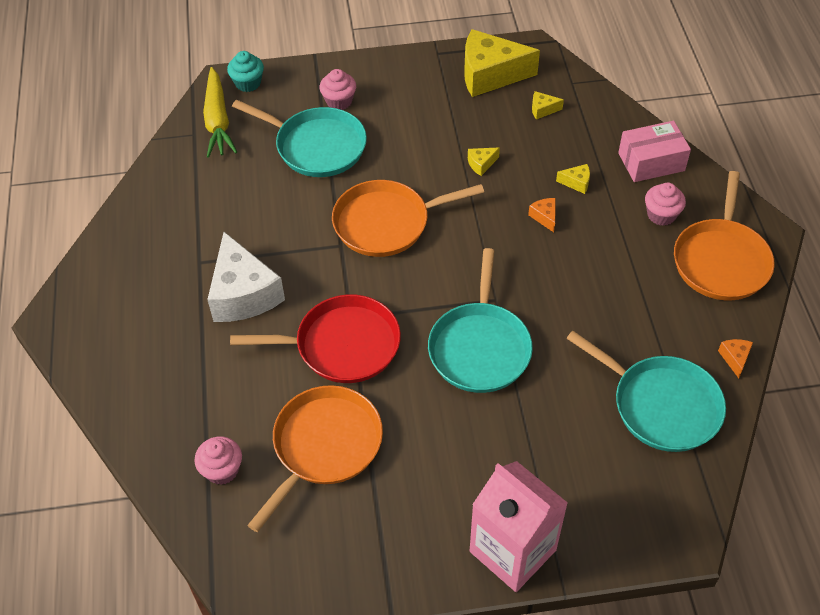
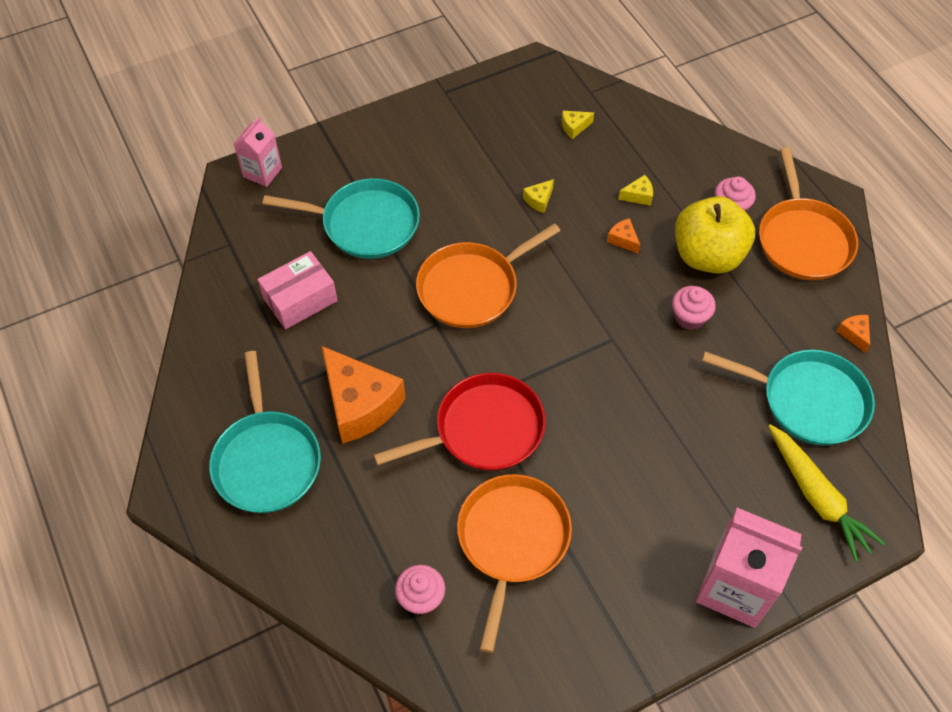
camera: 20 degrees left, 5 degrees up
(218, 120) = (248, 222): yellow carrot -> yellow carrot (817, 497)
(243, 294) = (360, 404): white cheese -> orange cheese
(248, 83) = (262, 172): turquoise cupcake -> pink carton
(339, 101) = (367, 169): pink cupcake -> pink cupcake (689, 317)
(480, 348) = (618, 392): turquoise pan -> turquoise pan (267, 460)
(490, 75) = (507, 102): yellow cheese -> none
(620, 251) = (707, 255): none -> yellow apple
(651, 162) = (699, 156): pink box -> pink box (300, 299)

